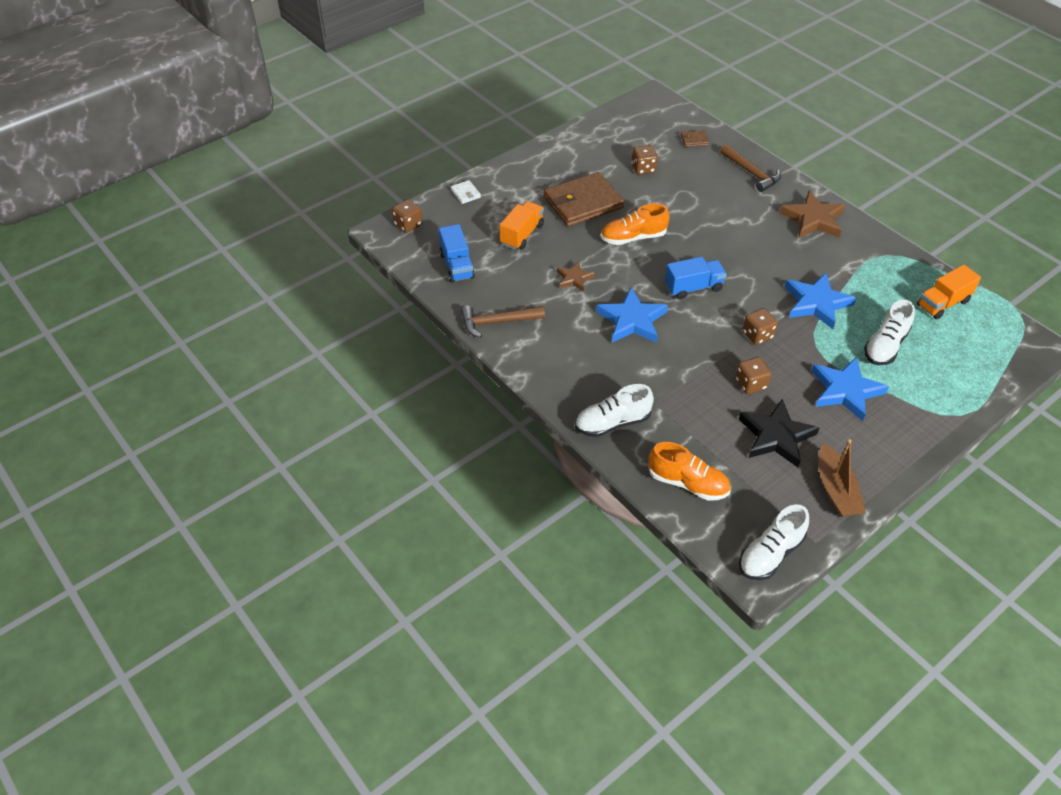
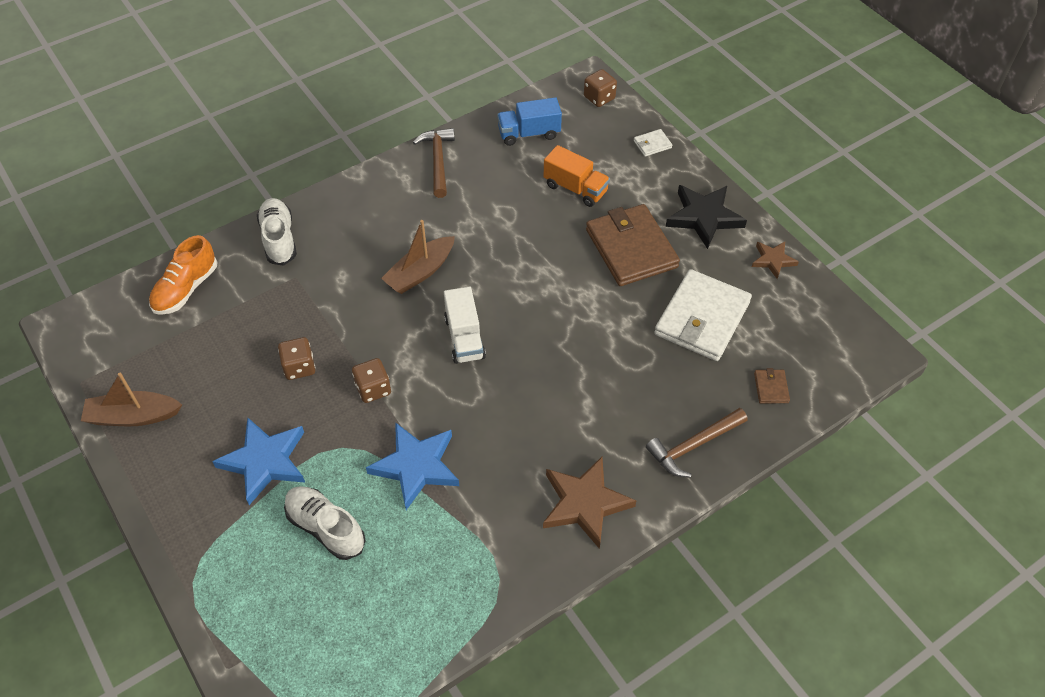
camera: 95 degrees right, 5 degrees up
(574, 278) = (496, 228): brown star -> brown star (773, 260)
(632, 320) = (420, 272): blue star -> brown boat
(633, 237) = (562, 290): orange shoe -> none
(643, 168) = (702, 318): brown dice -> white wallet
(693, 287) = (464, 338): blue truck -> white truck
(770, 554) = (82, 341): white shoe -> none
(776, 436) = (219, 376): black star -> black star (704, 217)
(943, 303) = (389, 629): orange truck -> none

